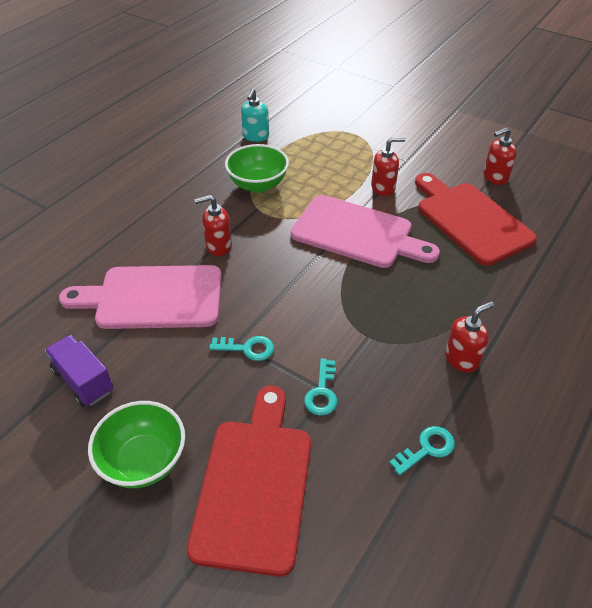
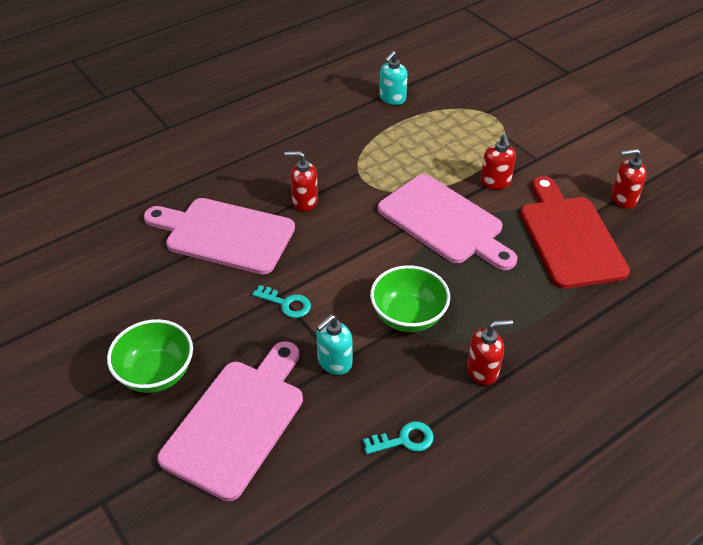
camera: 20 degrees right, 0 degrees up
(83, 381) = (136, 292): purple truck -> none
(255, 485) = (238, 422): red cutting board -> pink cutting board
(258, 185) = (370, 149): green bowl -> green bowl (408, 316)
(322, 392) = (334, 362): turquoise key -> turquoise soap dispenser
(383, 188) = (495, 182): red soap dispenser -> red soap dispenser turned 75 degrees clockwise

